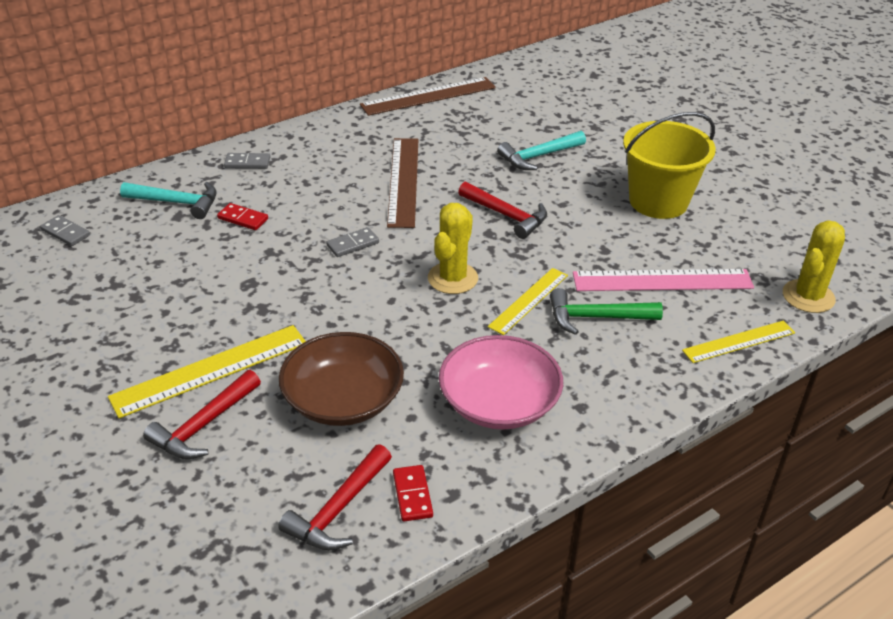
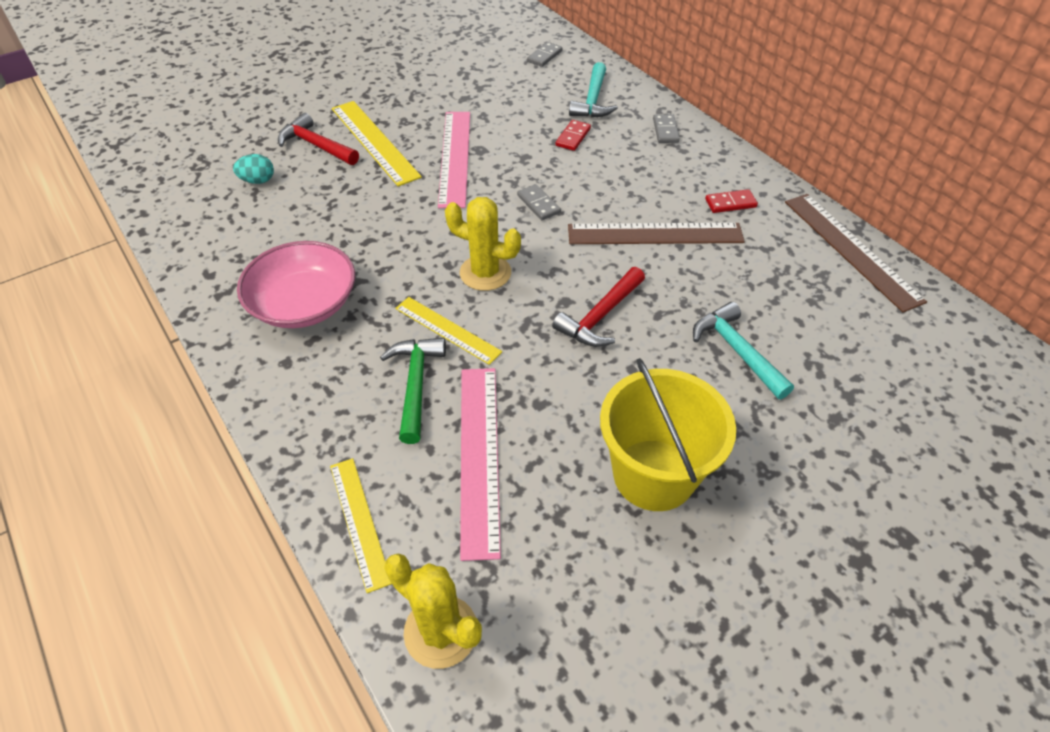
camera: 90 degrees right, 10 degrees up
(260, 302) = (455, 157): none -> pink ruler
(272, 475) = (258, 181): none -> turquoise egg
(338, 509) = (215, 214): red hammer -> none
(343, 399) = (328, 210): brown bowl -> none
(412, 495) = (215, 252): red domino -> red domino (730, 203)

